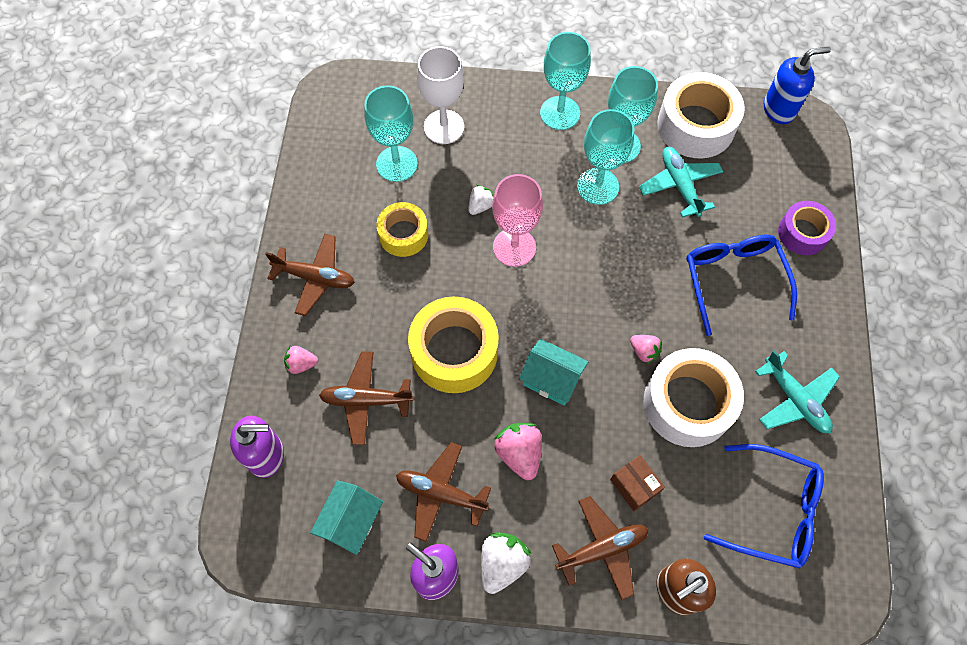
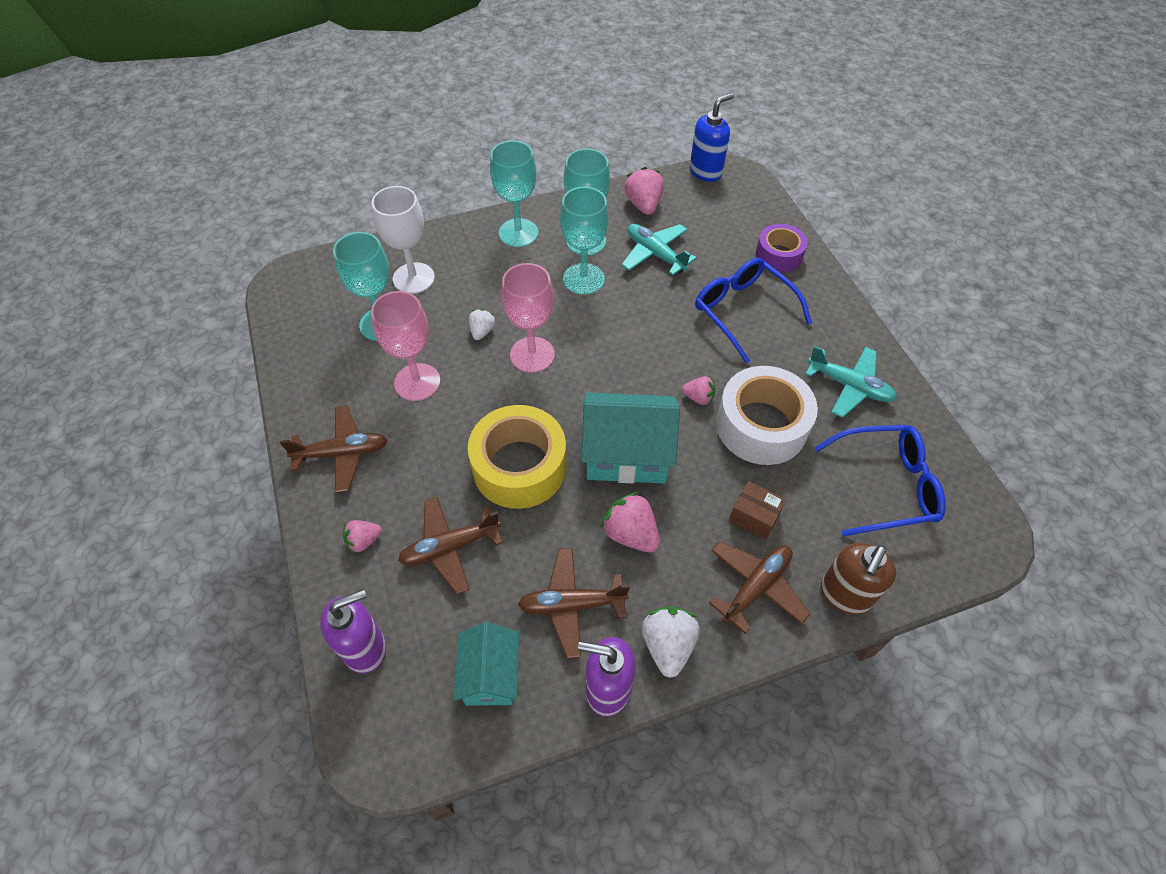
camera: 25 degrees left, 10 degrees down
(403, 234) = (417, 382): yellow tape -> pink goblet
(551, 379) = (626, 455): turquoise house -> turquoise house, size x1.58
(695, 125) = (643, 205): white tape -> pink strawberry

